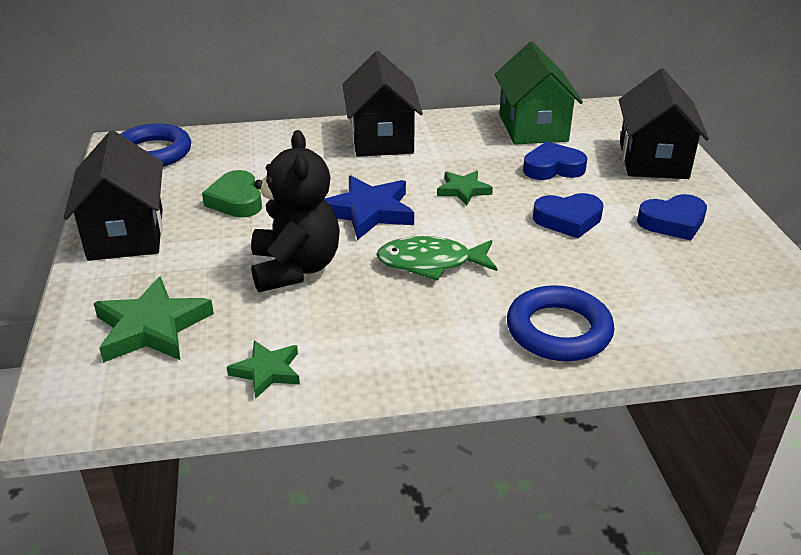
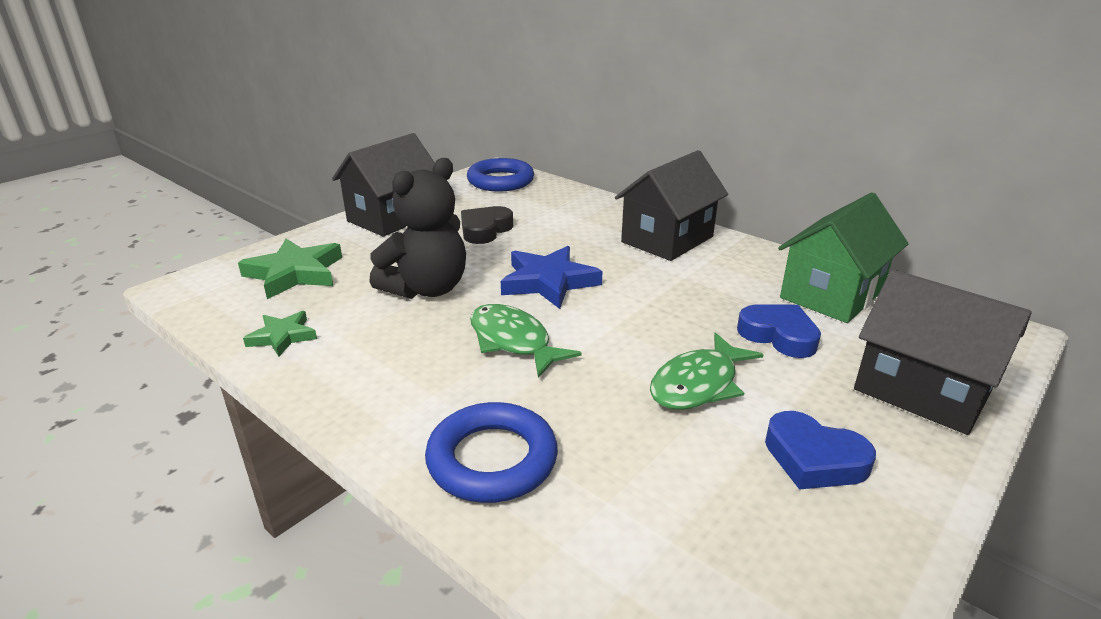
camera: 50 degrees right, 5 degrees down
(236, 200) = (485, 230): green heart -> black heart
(463, 190) = (653, 307): green star -> none
(568, 220) = (698, 384): blue heart -> green fish
(653, 160) = (921, 390): black house -> black house turned 75 degrees clockwise

